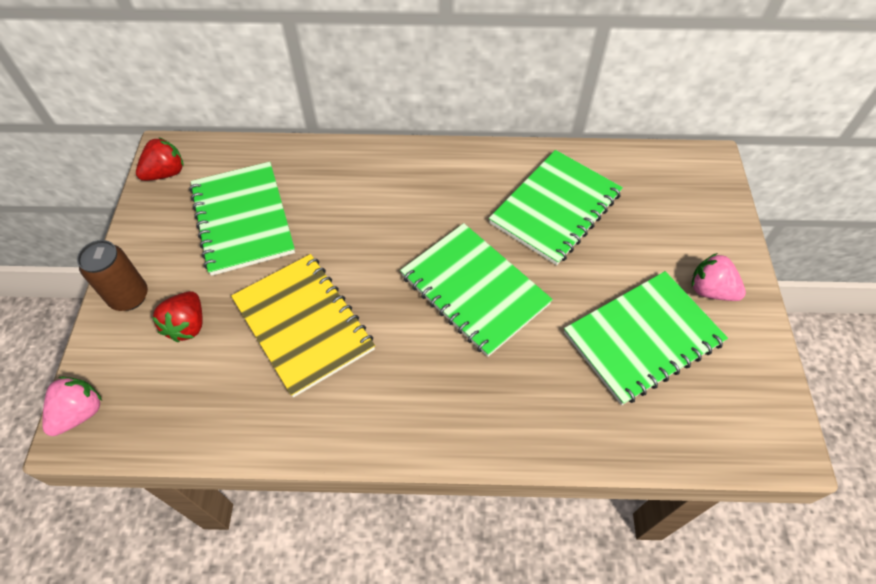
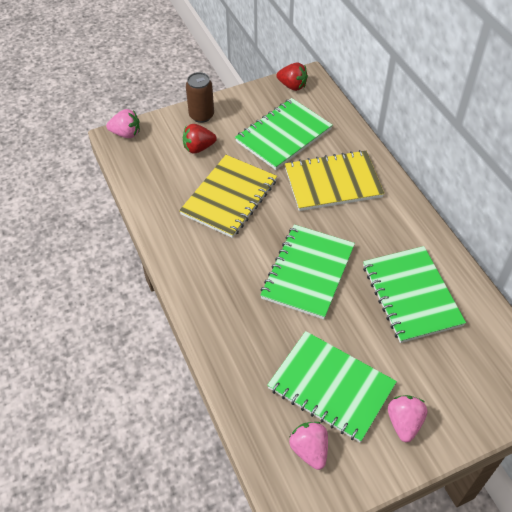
camera: 65 degrees right, 5 degrees down
(355, 205) = (333, 182): none -> yellow notebook
(555, 208) = (411, 295): green notebook -> green notebook turned 60 degrees clockwise
(717, 397) = (309, 450): none -> pink strawberry

